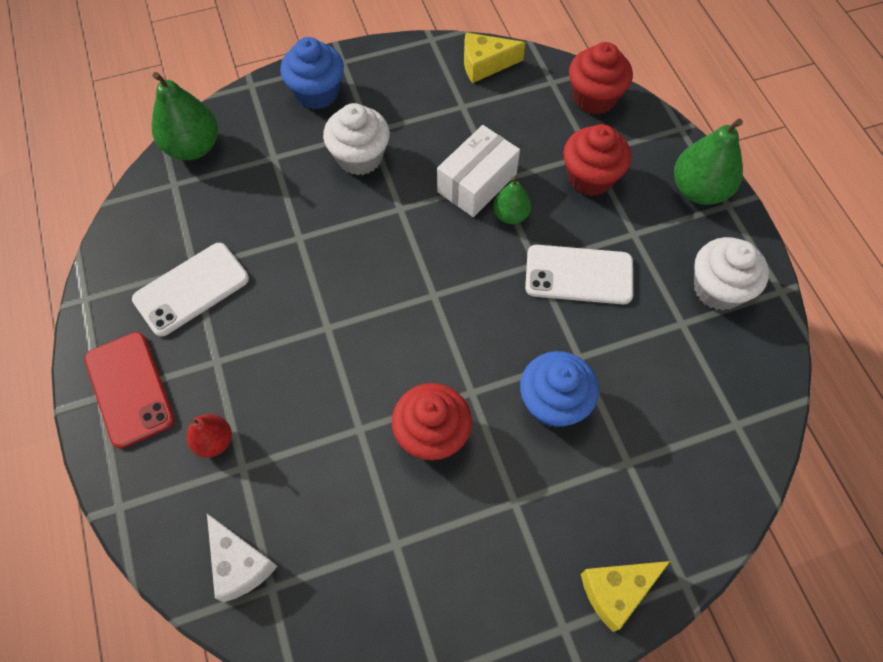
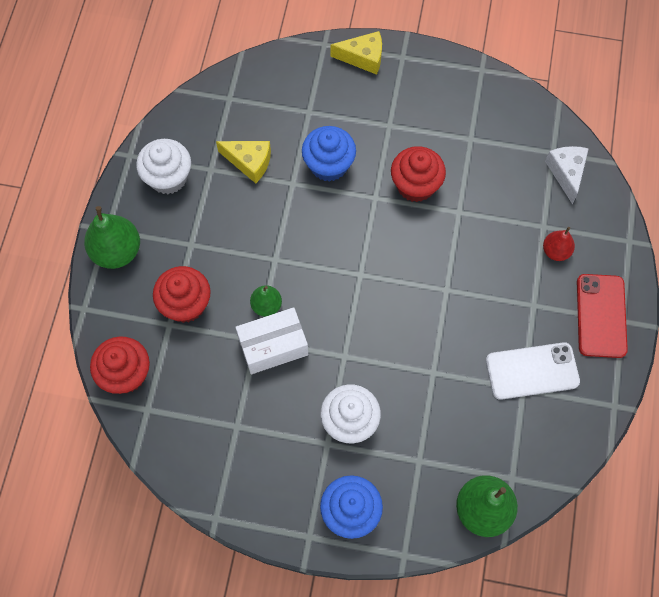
camera: 150 degrees left, 5 degrees up
(485, 64) = (189, 460): yellow cheese -> yellow cheese (249, 162)
(579, 275) = (251, 235): white phone -> none

